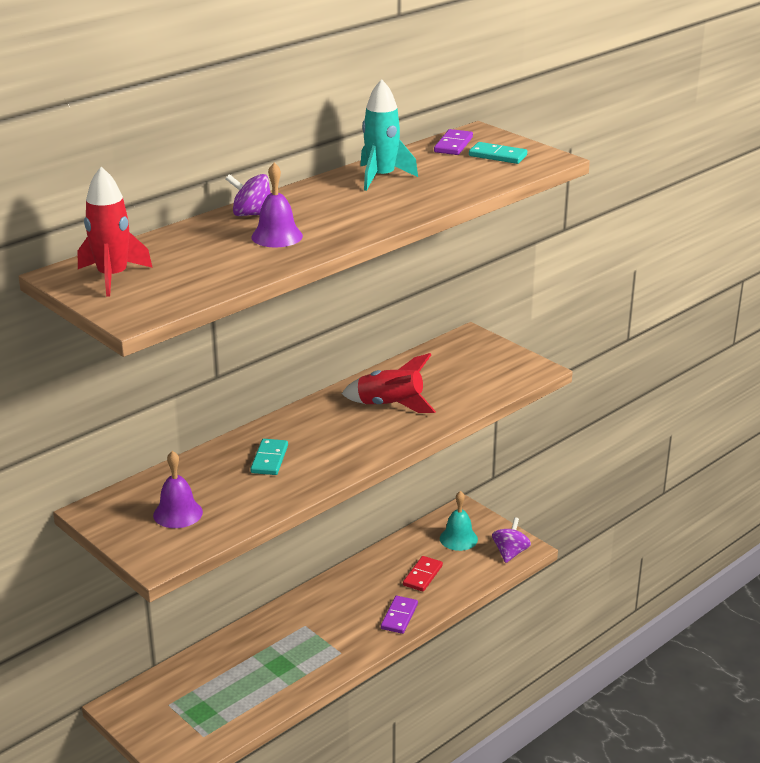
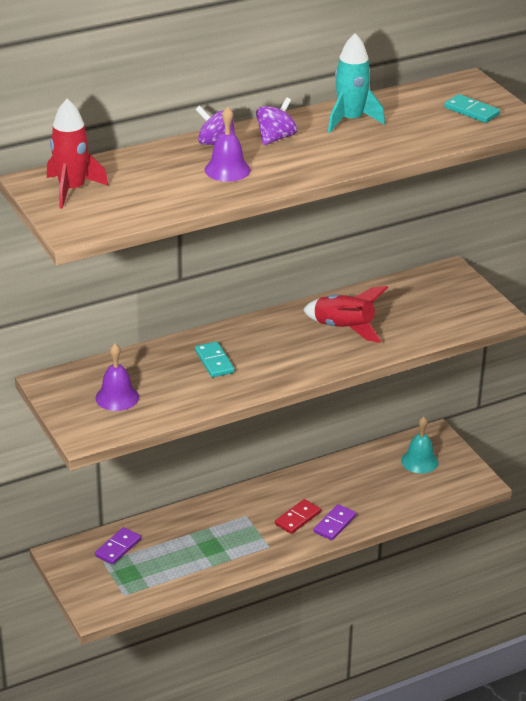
camera: 15 degrees right, 5 degrees up
(269, 459) = (214, 361): turquoise domino -> turquoise domino turned 45 degrees counterclockwise
(422, 575) = (371, 490): red domino -> red domino (297, 518)
(453, 145) = (436, 93): purple domino -> purple domino (118, 548)
(510, 553) = (463, 484): purple spinning top -> purple spinning top (275, 138)

